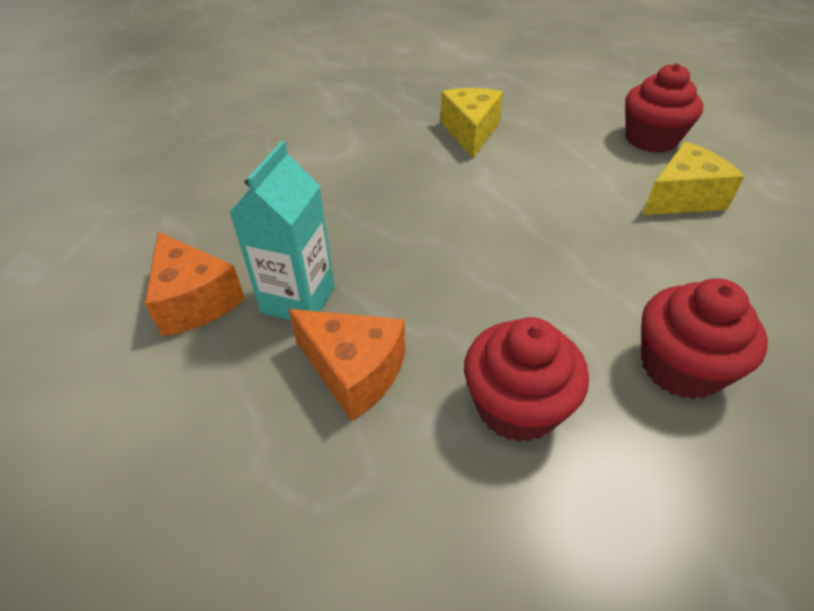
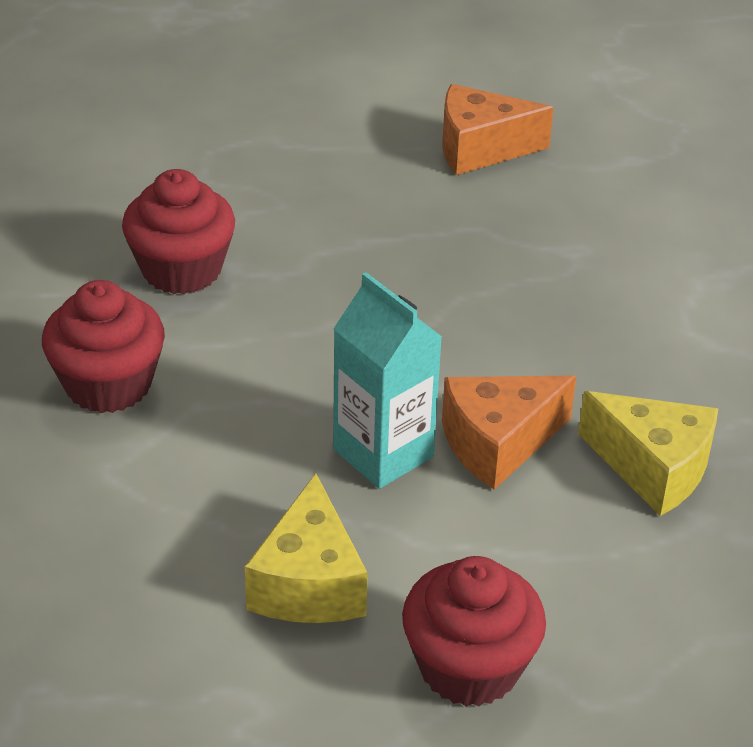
camera: 120 degrees right, 5 degrees down
(298, 300) = (424, 203): turquoise carton -> turquoise carton (383, 453)
(354, 371) = (306, 204): orange cheese -> orange cheese (498, 443)

